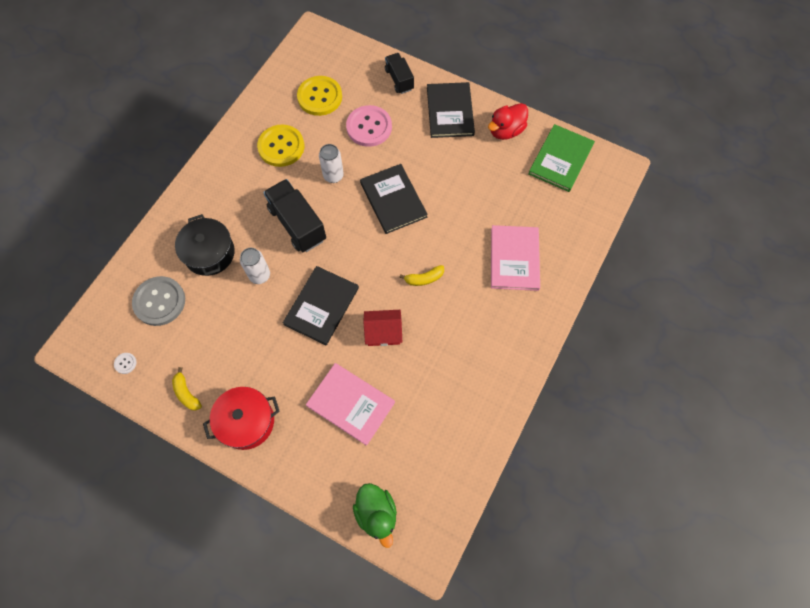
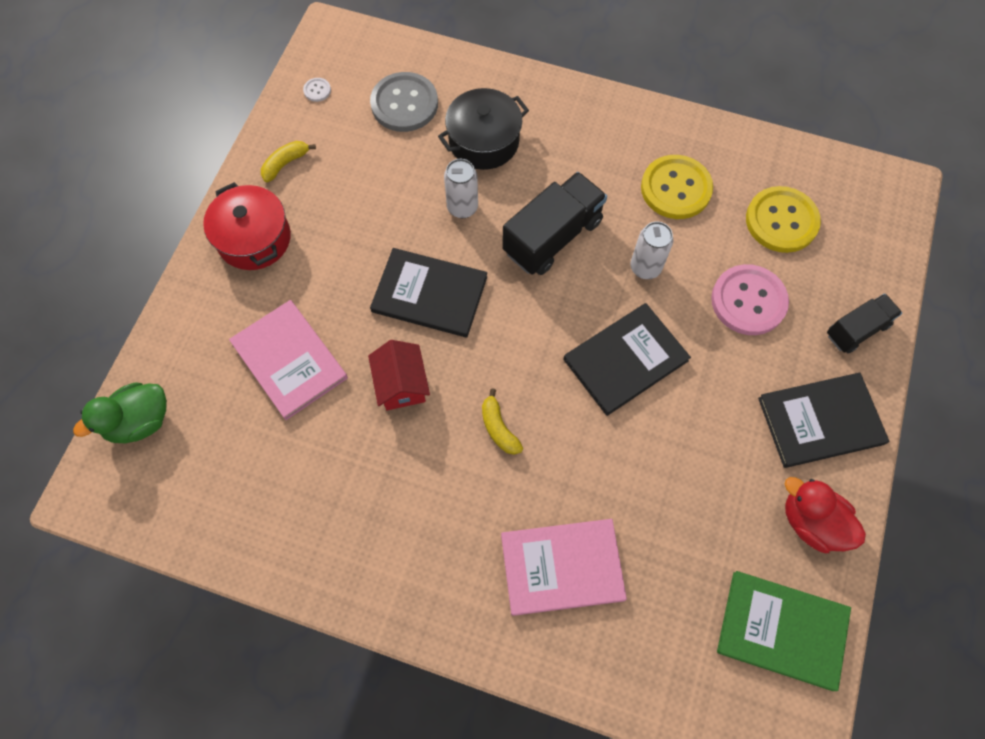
camera: 80 degrees right, 0 degrees up
(351, 404) = (289, 360): pink book -> pink book turned 60 degrees counterclockwise

